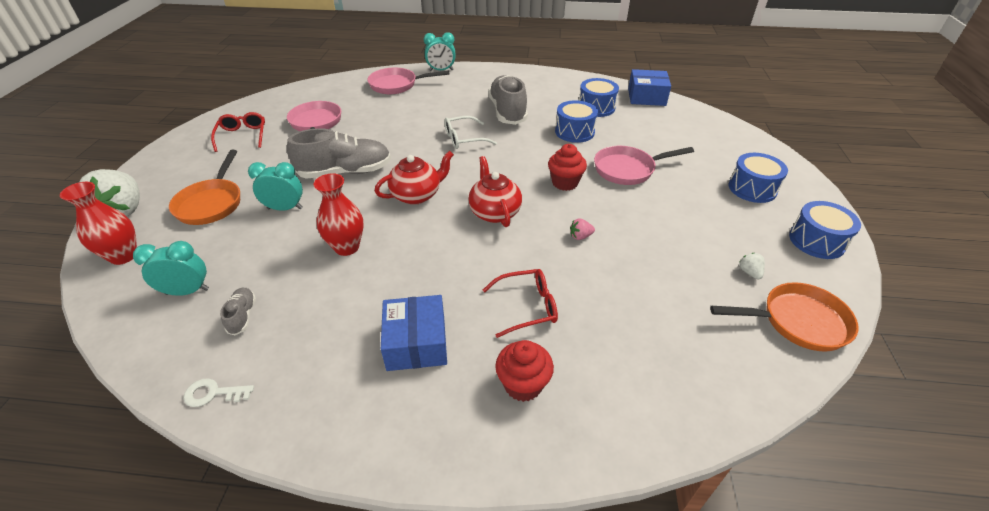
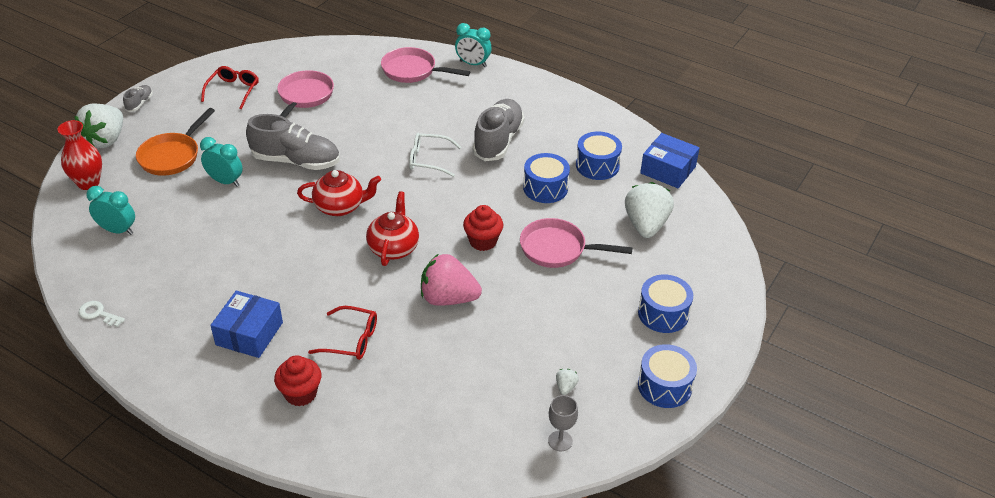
camera: 25 degrees right, 0 degrees up
(242, 316) = (144, 265): grey shoe -> grey shoe (139, 103)
(347, 247) = (251, 236): red vase -> none
(580, 236) = (448, 298): pink strawberry -> pink strawberry, size x2.46
(671, 134) = (646, 225): none -> white strawberry
(797, 322) = (560, 441): orange pan -> grey goblet

